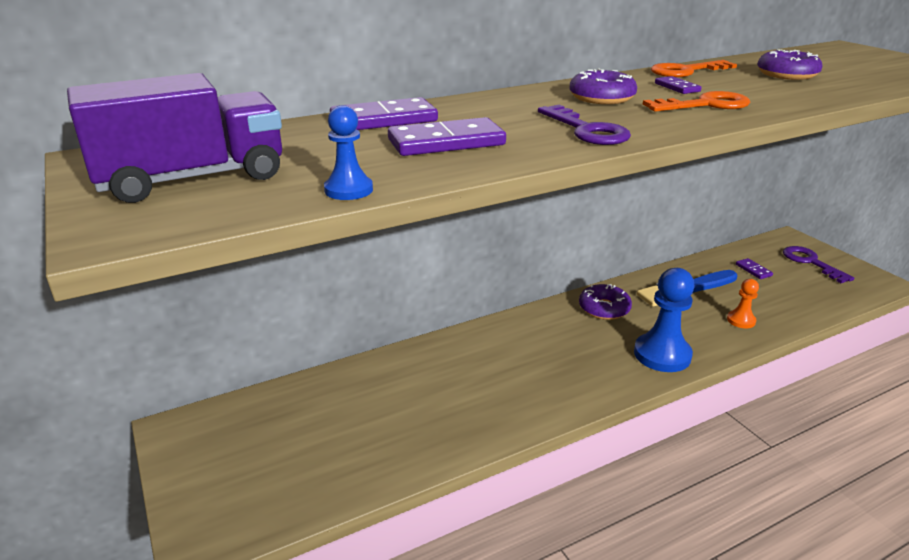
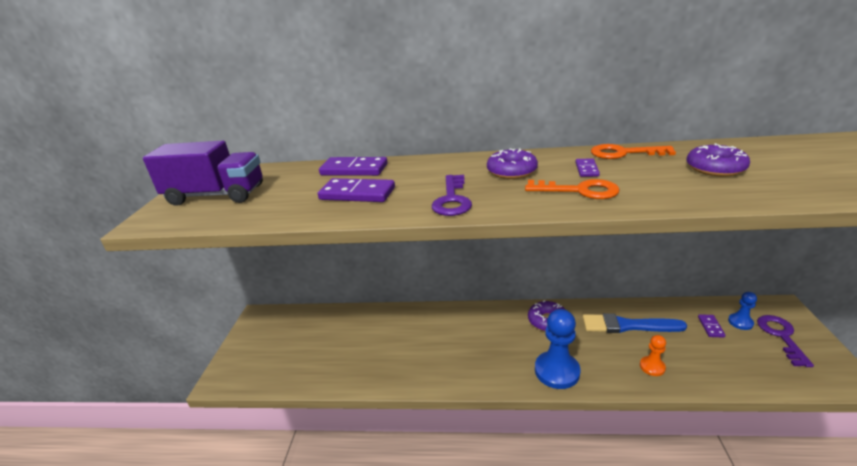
camera: 35 degrees right, 0 degrees up
(348, 190) = (261, 218): blue pawn -> blue pawn (740, 322)

